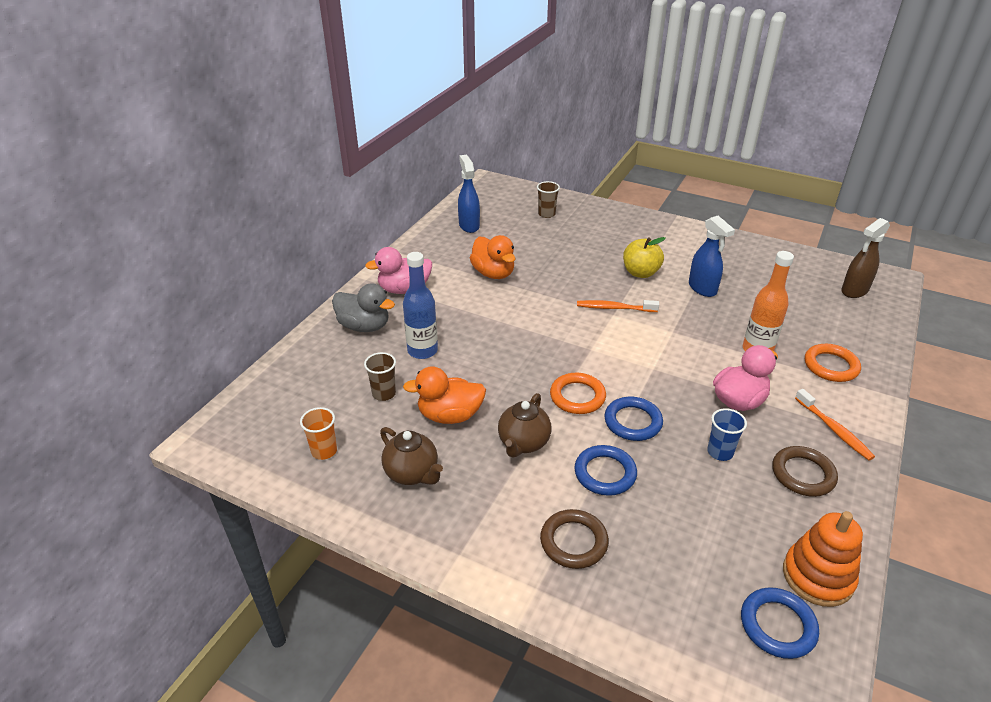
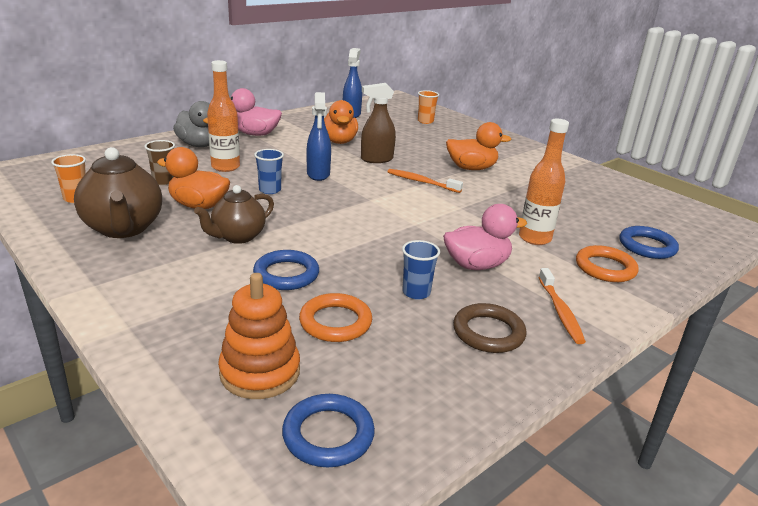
camera: 20 degrees right, 10 degrees down
(412, 473) = (123, 228): brown teapot -> brown teapot, size x1.52
(422, 351) = (225, 167): blue bottle -> orange bottle
(494, 369) = (270, 190): none -> blue cup
(546, 214) = (425, 121): brown cup -> orange cup
(574, 542) = (201, 308): brown ring -> none
(577, 396) = (321, 223): orange ring -> orange ring (335, 322)
(633, 422) = (353, 250): blue ring -> blue ring (647, 246)
(640, 273) = (471, 168): yellow apple -> orange duck
(702, 288) = (521, 190): blue spray bottle -> blue spray bottle (318, 174)
(817, 576) = (418, 412): orange stacking toy -> orange stacking toy (260, 372)
(854, 291) = (687, 226): brown spray bottle -> brown spray bottle (376, 159)

